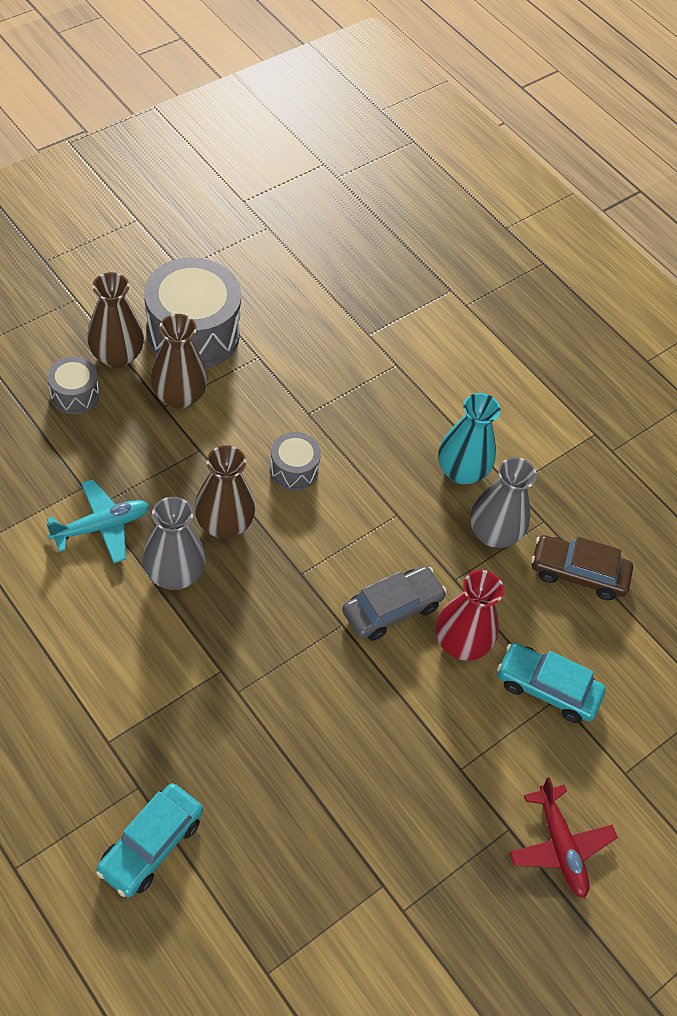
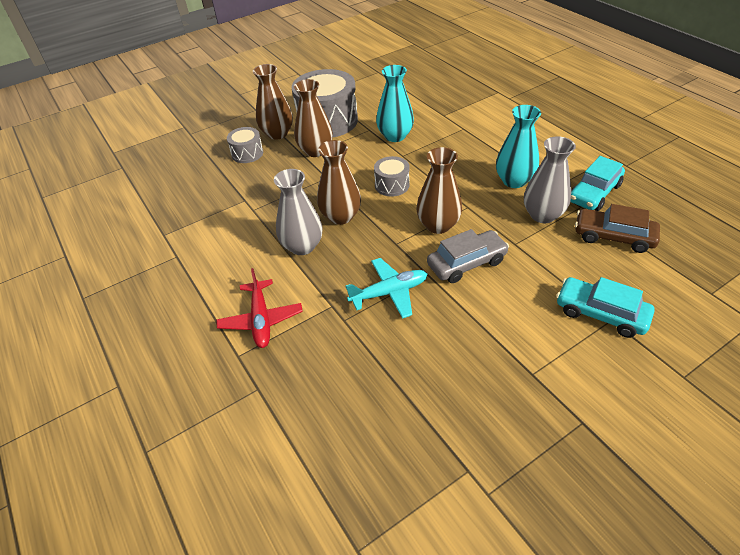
camera: 15 degrees right, 10 degrees down
(101, 526) = (254, 221): turquoise plane -> turquoise plane (389, 292)
(151, 844) = (262, 433): turquoise car -> turquoise car (594, 193)
(296, 373) = (395, 136): none -> turquoise vase
(357, 545) = (438, 225): none -> brown vase
(461, 643) = (524, 284): red vase -> none
(560, 846) = (633, 438): red plane -> red plane (261, 320)

